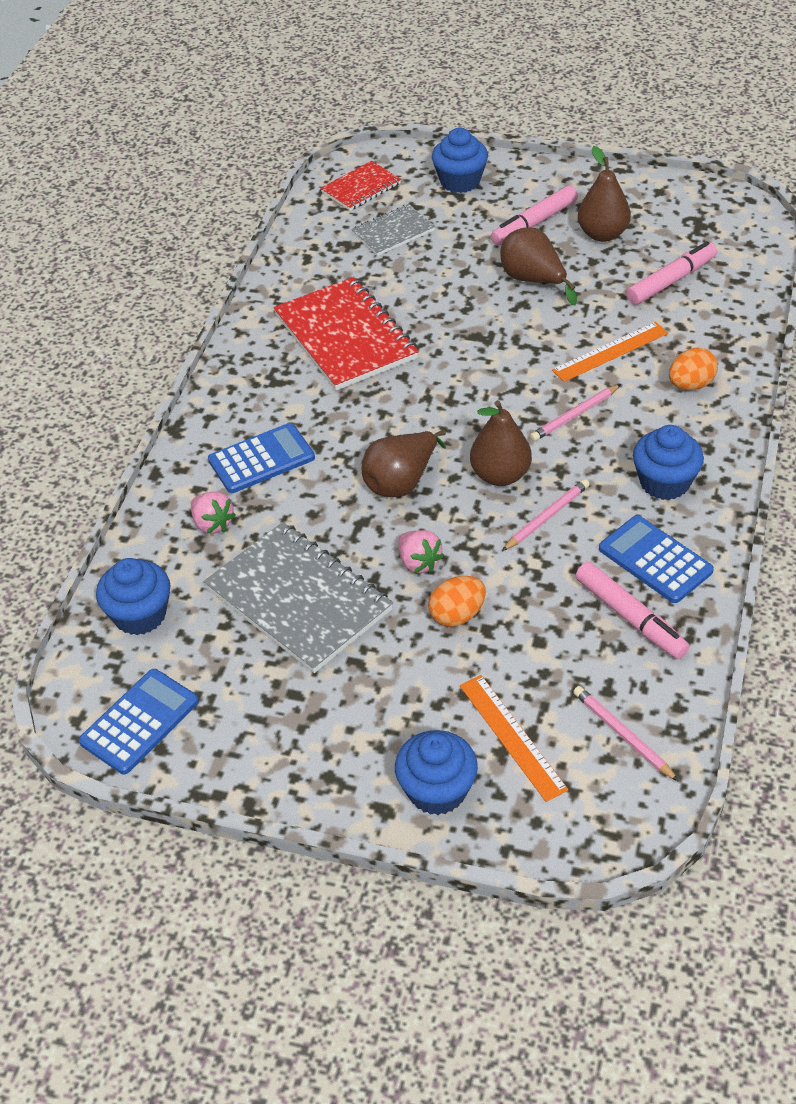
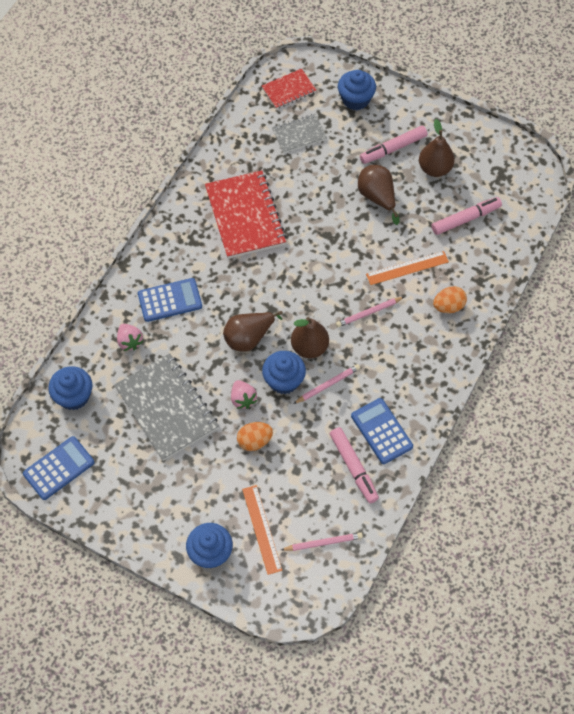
camera: 10 degrees right, 15 degrees up
(622, 734) = (323, 543): pink pencil -> pink pencil turned 105 degrees clockwise
(664, 482) = (406, 376): blue cupcake -> blue cupcake (284, 380)

